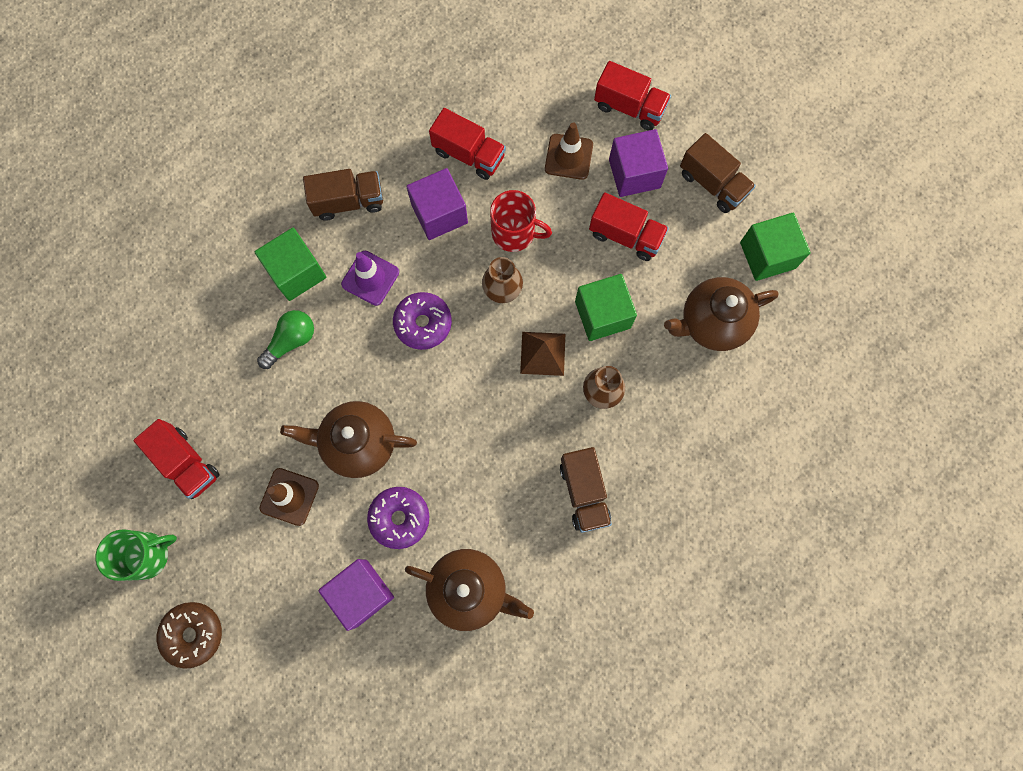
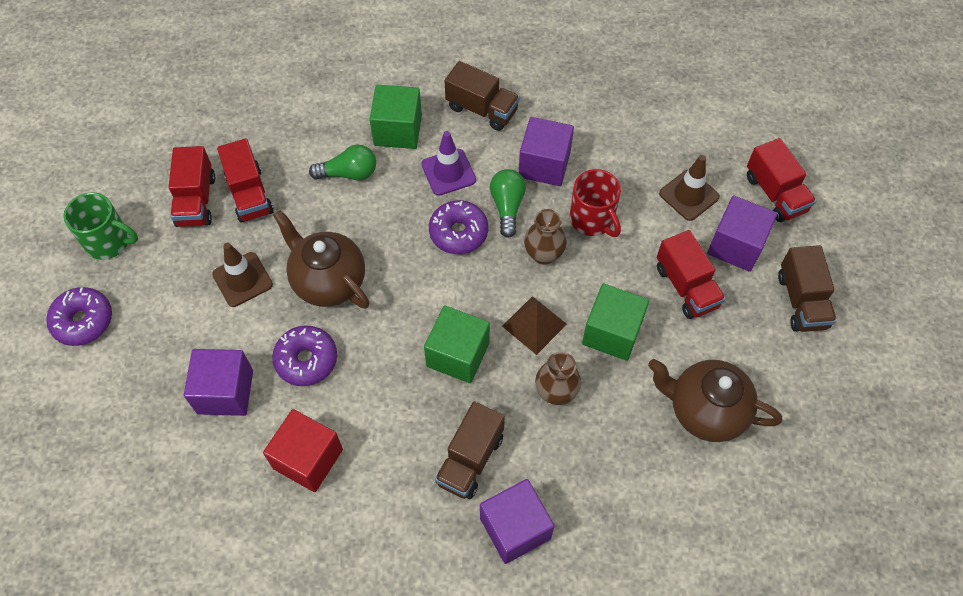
camera: 40 degrees right, 15 degrees down
(193, 634) = (83, 321): brown donut -> purple donut
(441, 272) = (507, 206): none -> green light bulb
(469, 154) = (606, 139): red truck -> red truck (249, 194)
(469, 589) = (308, 459): brown teapot -> red cube
(655, 515) = (515, 528): none -> purple cube
(767, 255) = (805, 393): green cube -> green cube (458, 354)

